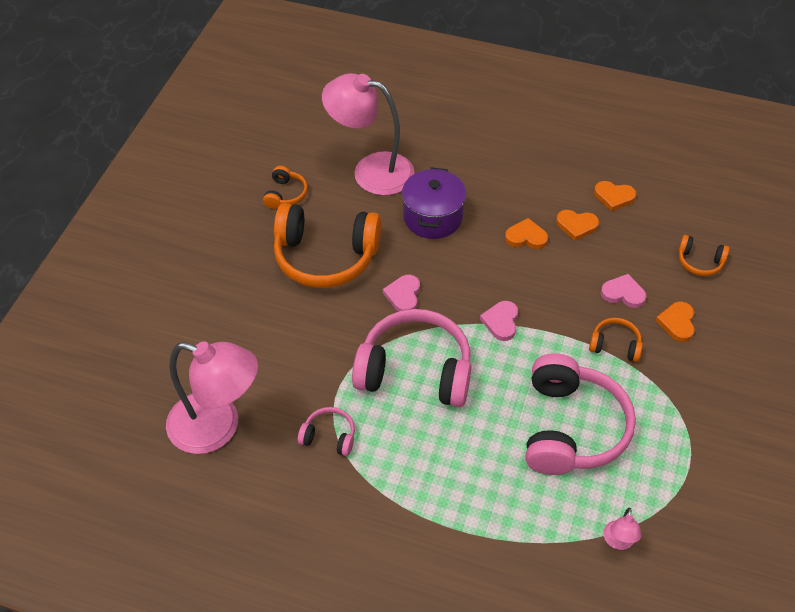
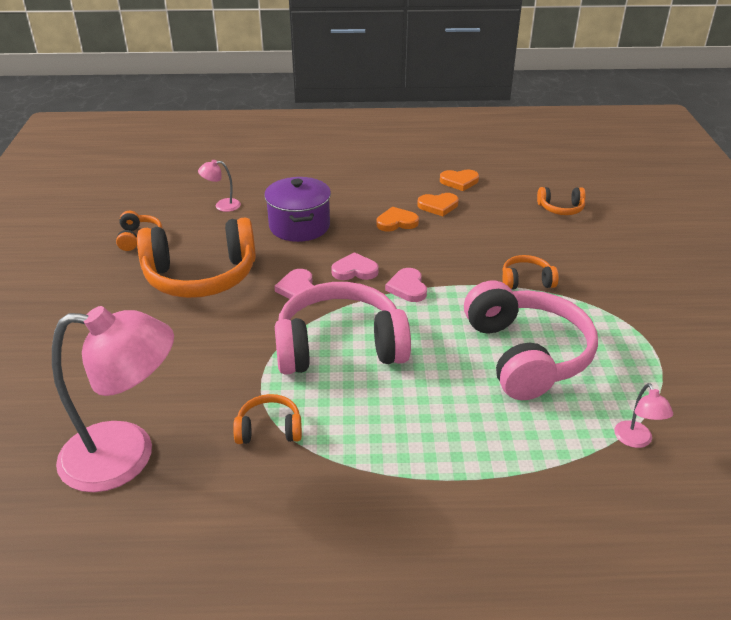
camera: 20 degrees left, 15 degrees down
(329, 436) = (269, 429): pink headphones -> orange headphones
(371, 171) = (222, 205): pink lamp -> pink lamp, size x0.41
(623, 293) = (509, 243): pink heart -> pink heart (354, 270)
(677, 323) = (571, 253): orange heart -> none

